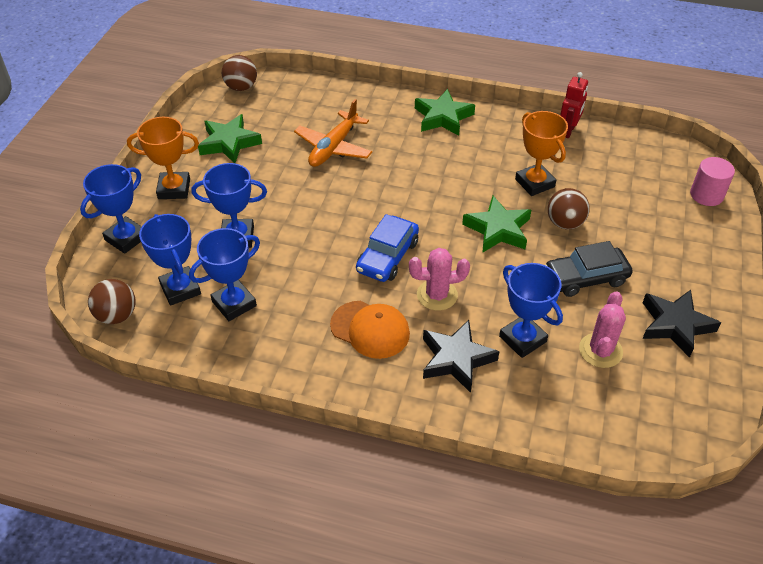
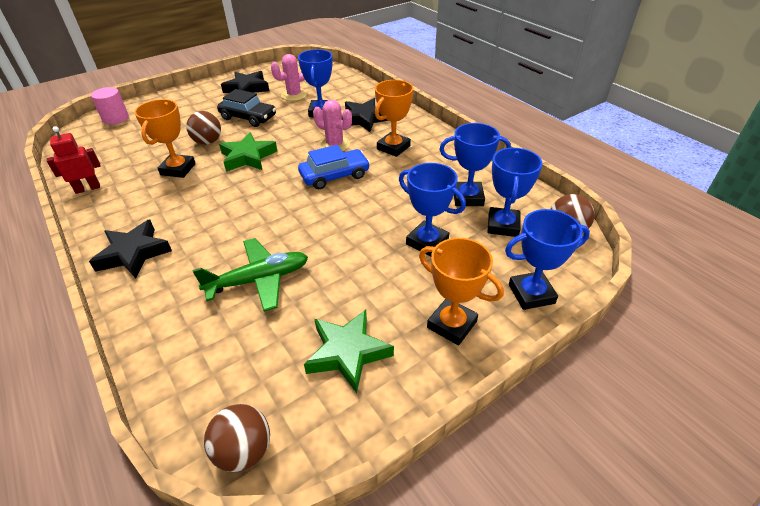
camera: 140 degrees left, 5 degrees down
(333, 147) = (259, 280): orange plane -> green plane
(370, 329) = (393, 147): orange cap -> orange trophy
(443, 117) = (134, 253): green star -> black star

